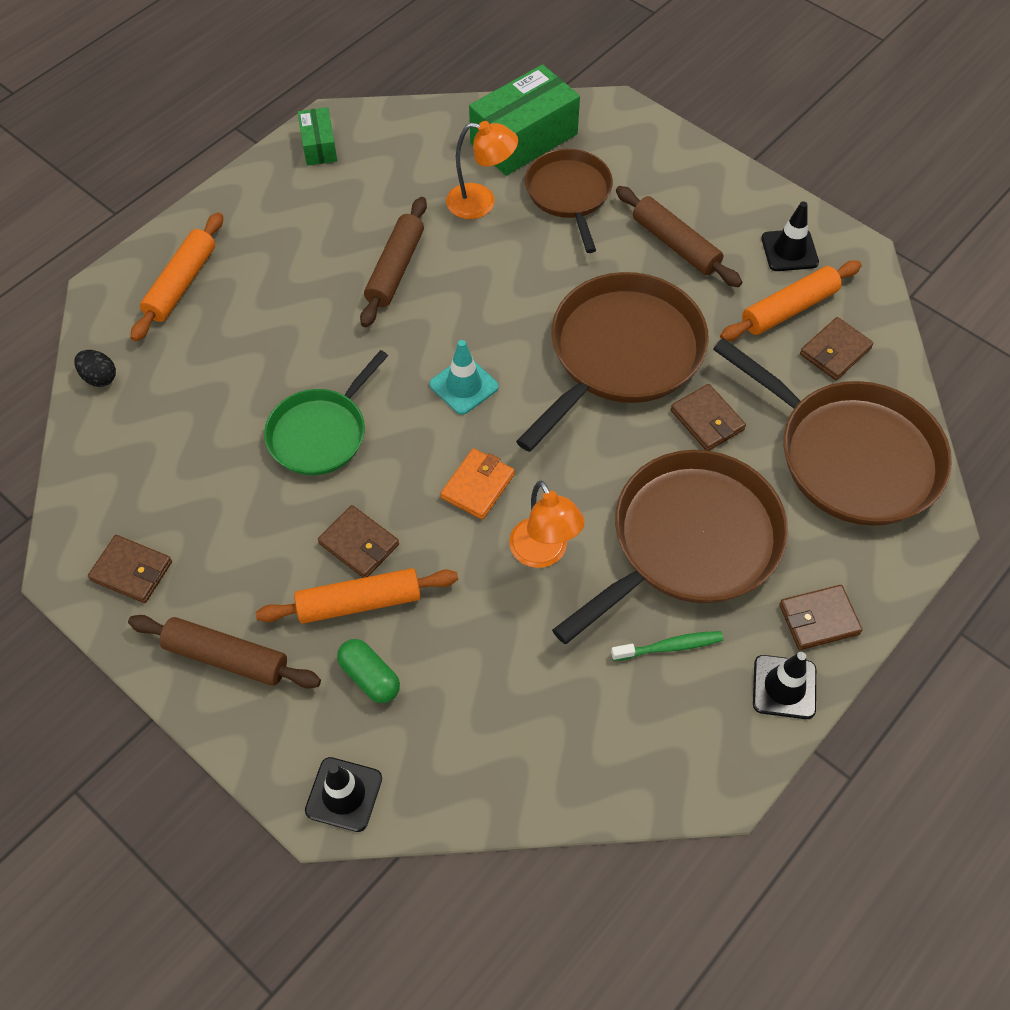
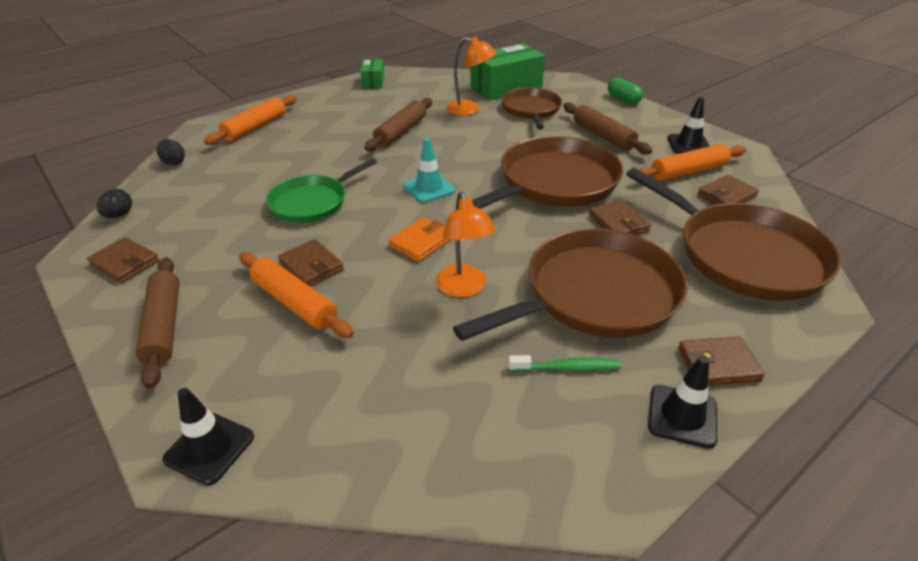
camera: 10 degrees right, 20 degrees down
(79, 491) = (119, 215): none -> black egg
(226, 658) = (163, 326): brown rolling pin -> brown rolling pin turned 45 degrees clockwise
(359, 603) = (294, 303): orange rolling pin -> orange rolling pin turned 45 degrees clockwise
(369, 677) = (279, 355): green capsule -> green capsule (623, 99)

